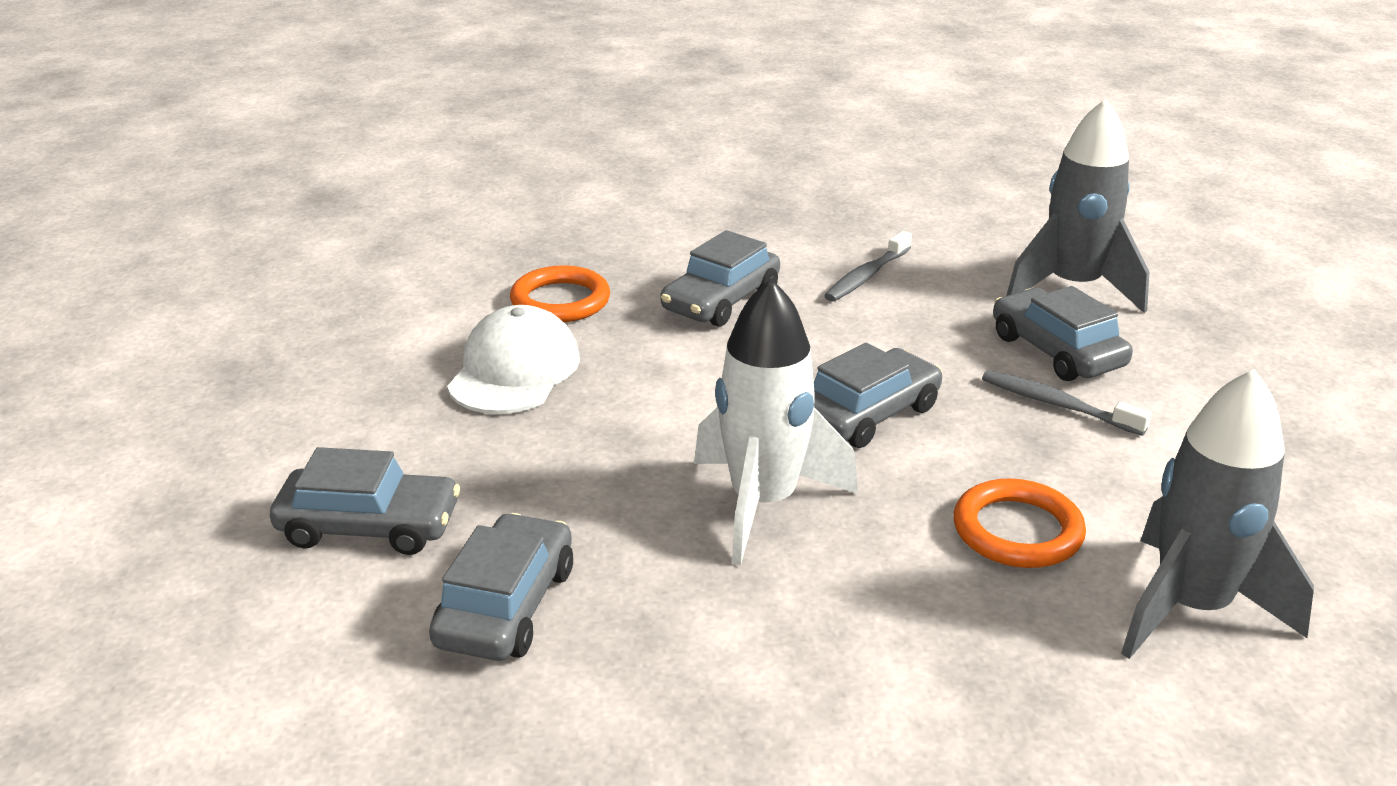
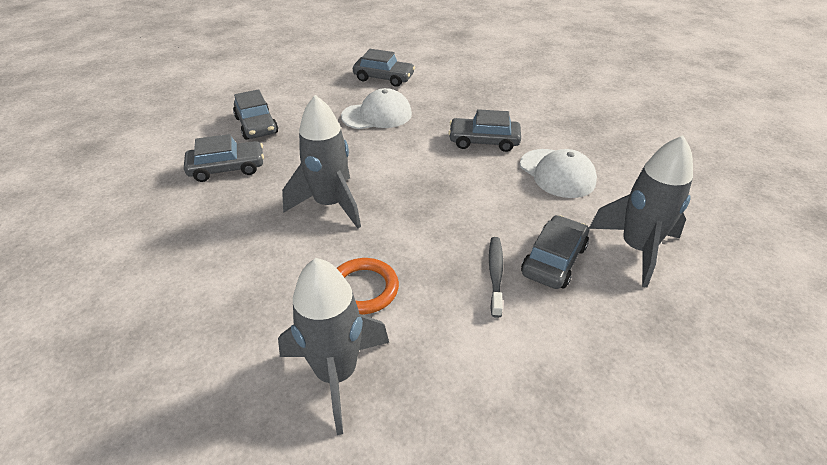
camera: 60 degrees right, 10 degrees up
(560, 301) = (439, 105): orange ring -> none
(763, 504) = (330, 204): white rocket -> grey rocket
(866, 276) = (557, 173): grey toothbrush -> white cap
(868, 414) = (426, 212): grey car -> grey car (383, 78)

